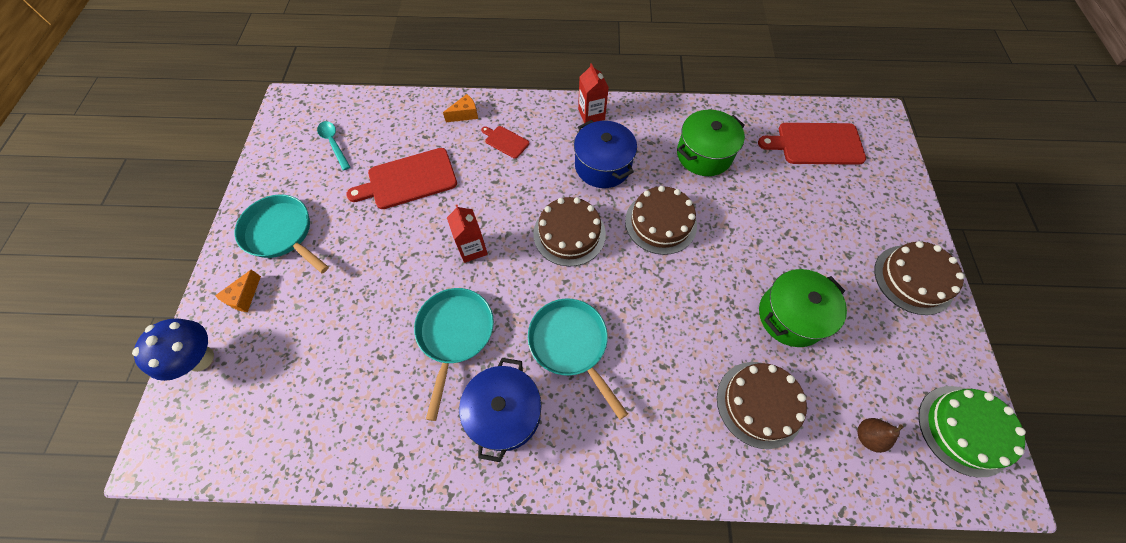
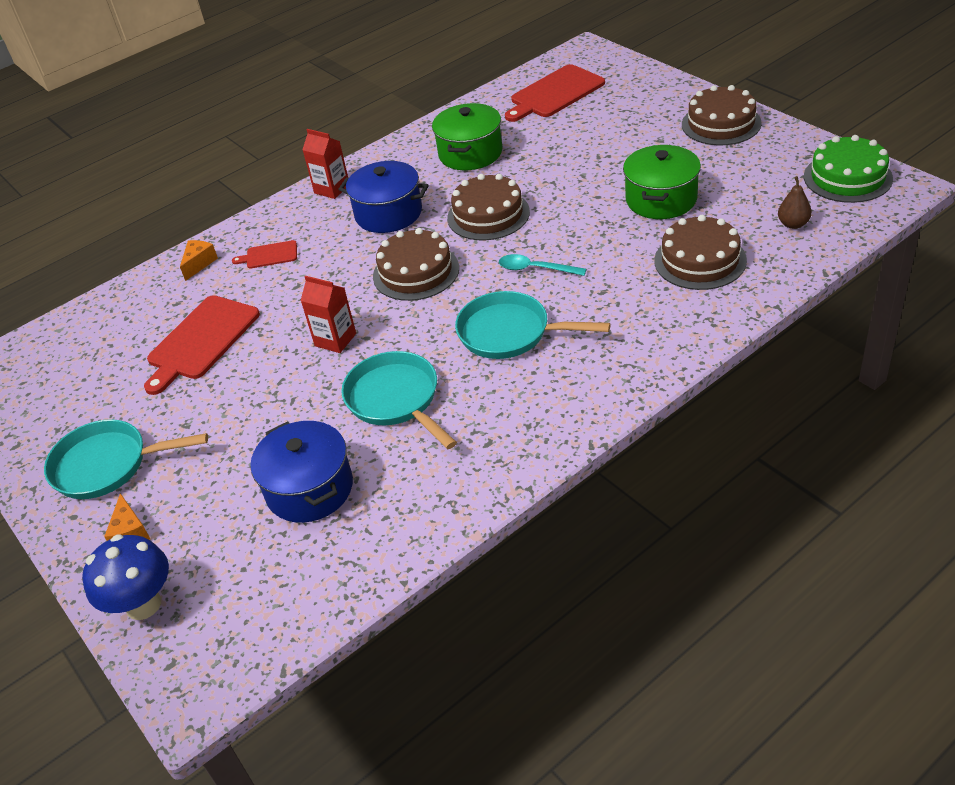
camera: 35 degrees left, 20 degrees down
(334, 143) = (74, 370): turquoise spoon -> turquoise spoon (535, 269)
(505, 413) = (508, 410): blue pot -> blue pot (309, 489)

